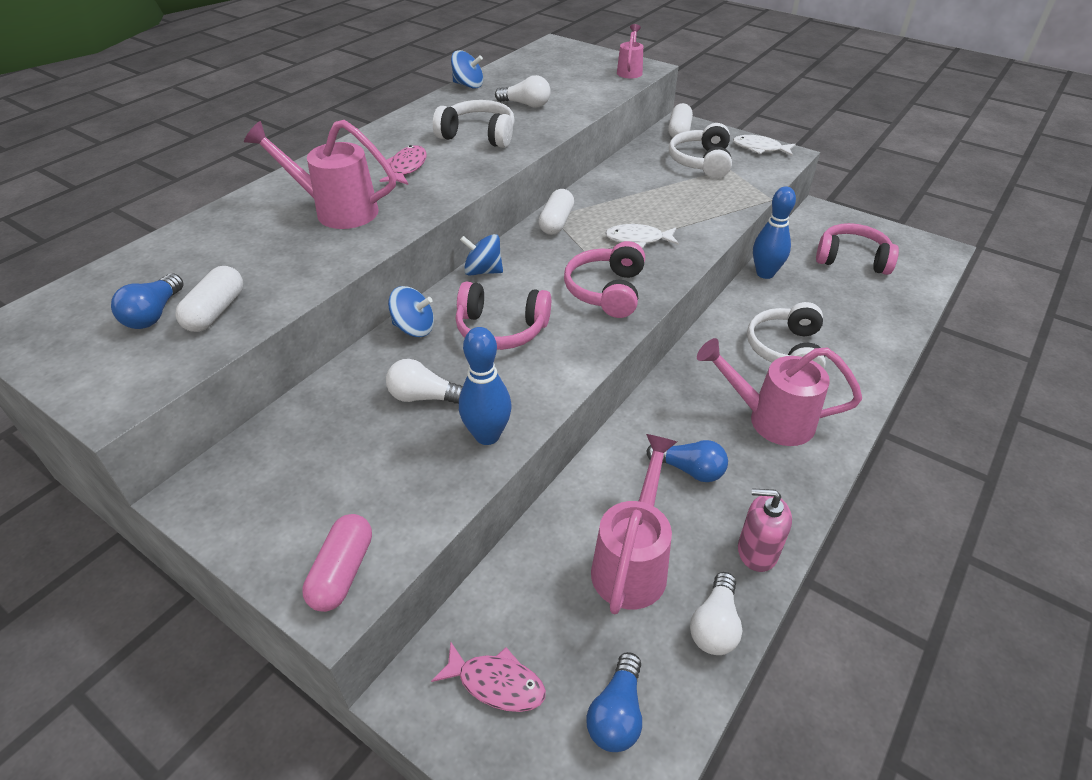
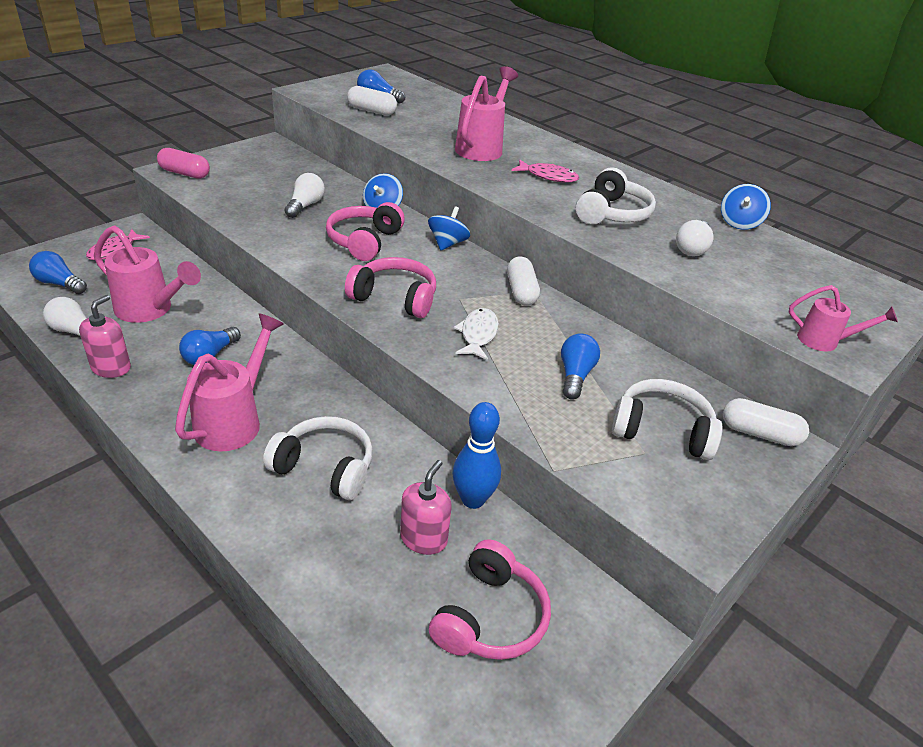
camera: 95 degrees right, 5 degrees down
(487, 435) = (253, 222): blue bowling pin -> none
(556, 222) = (521, 291): white capsule -> white capsule turned 60 degrees clockwise
(664, 194) = (575, 375): none -> blue light bulb
(760, 148) = (715, 509): white fish -> none
(815, 291) = (423, 538): none -> pink soap dispenser

